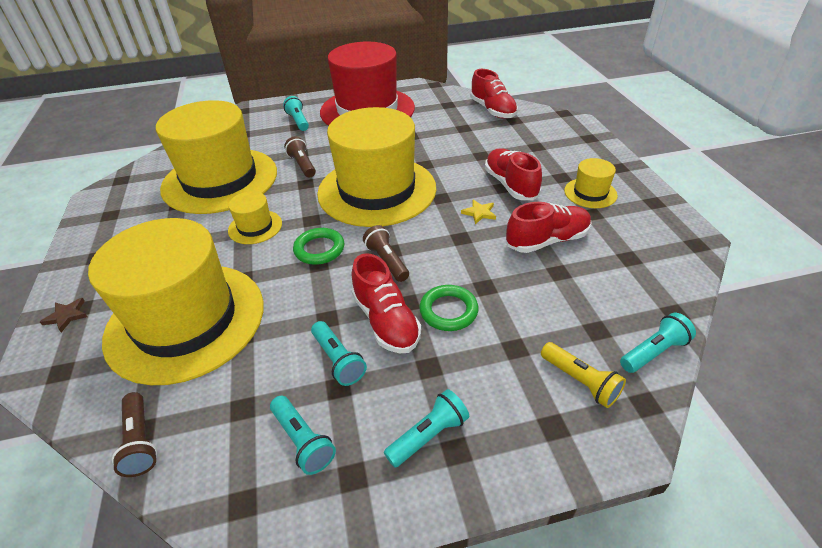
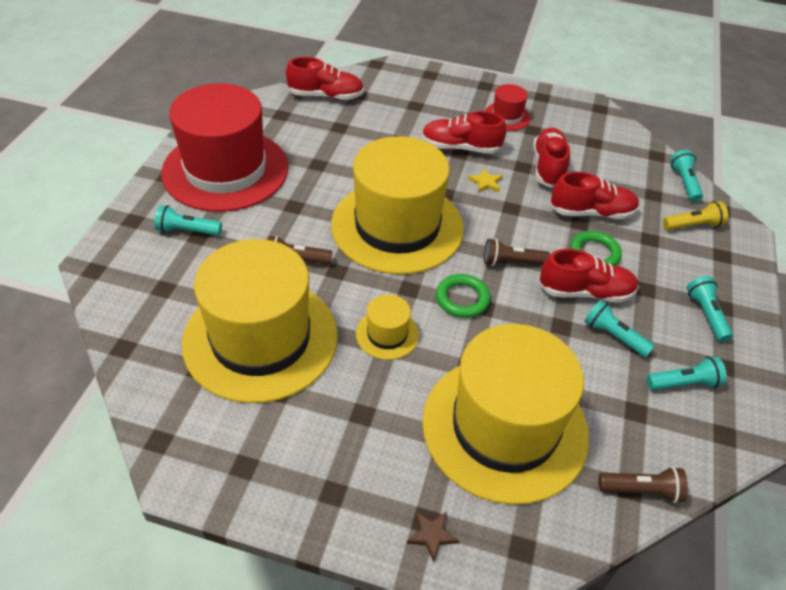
camera: 65 degrees left, 5 degrees up
(338, 360) = (613, 336): turquoise flashlight -> turquoise flashlight turned 135 degrees counterclockwise
(510, 290) = (591, 212): none -> red shoe
(590, 193) = (507, 116): yellow hat -> red hat

